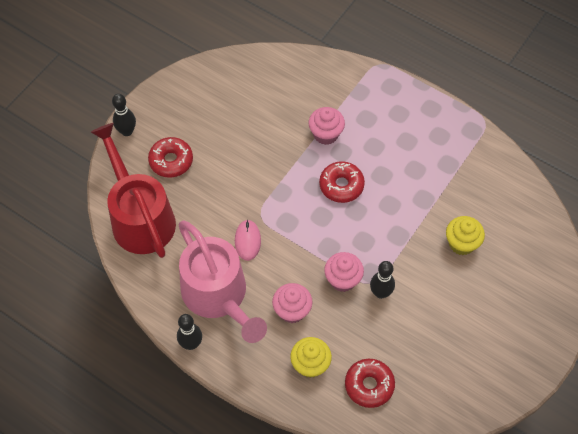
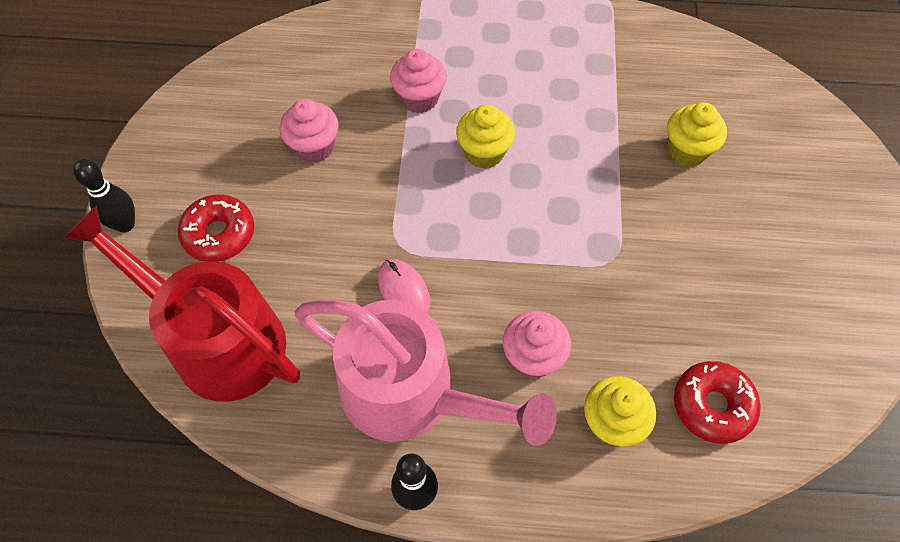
camera: 30 degrees left, 0 degrees up
(341, 185) = (484, 153): red donut -> yellow cupcake
(343, 279) = (572, 275): pink cupcake -> pink cupcake (314, 147)
(380, 293) = (634, 267): black bowling pin -> none

